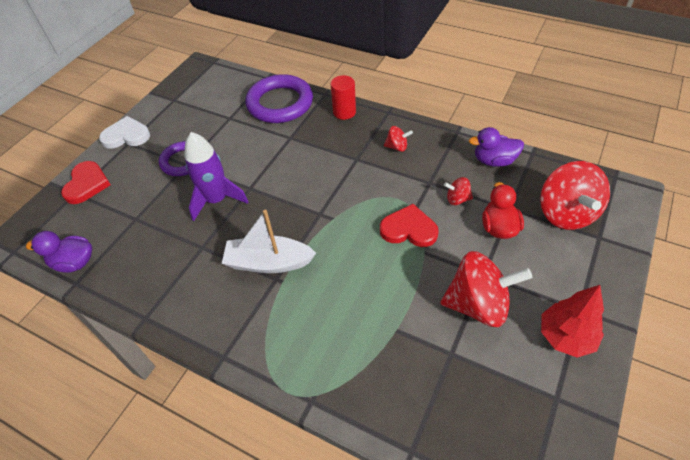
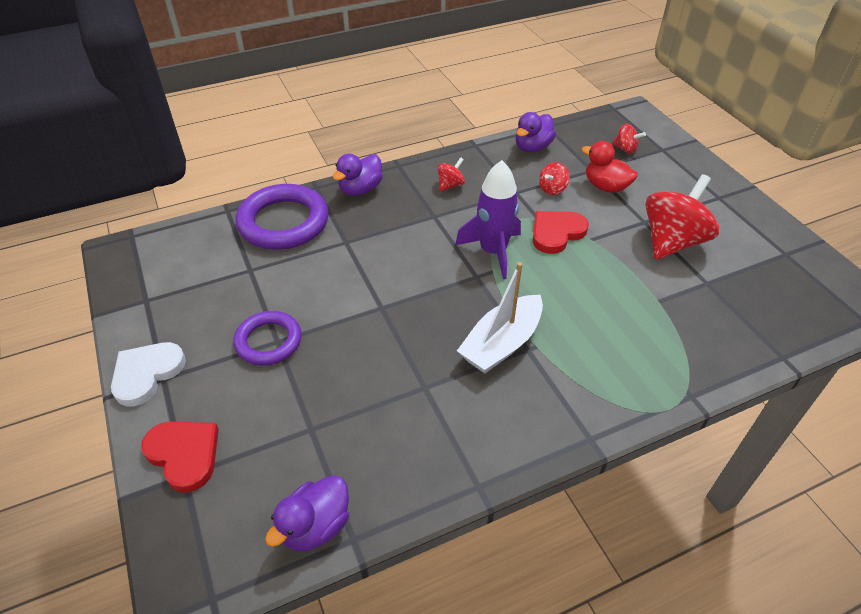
camera: 55 degrees left, 5 degrees down
(217, 200) = (368, 341): purple rocket -> purple rocket (493, 252)
(344, 112) = (360, 189): red cylinder -> purple duck
(565, 337) = (737, 218): red tree -> none
(566, 213) = (625, 149): red spinning top -> red spinning top, size x0.46

